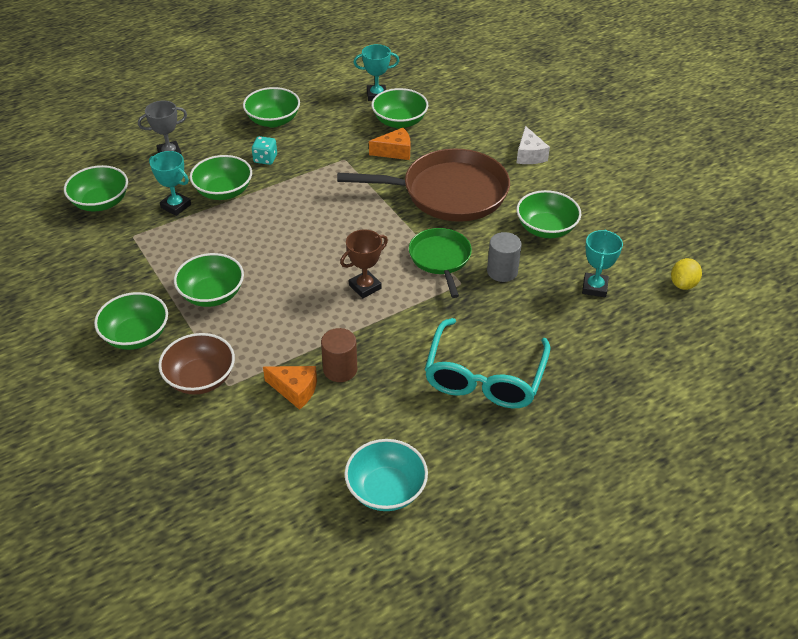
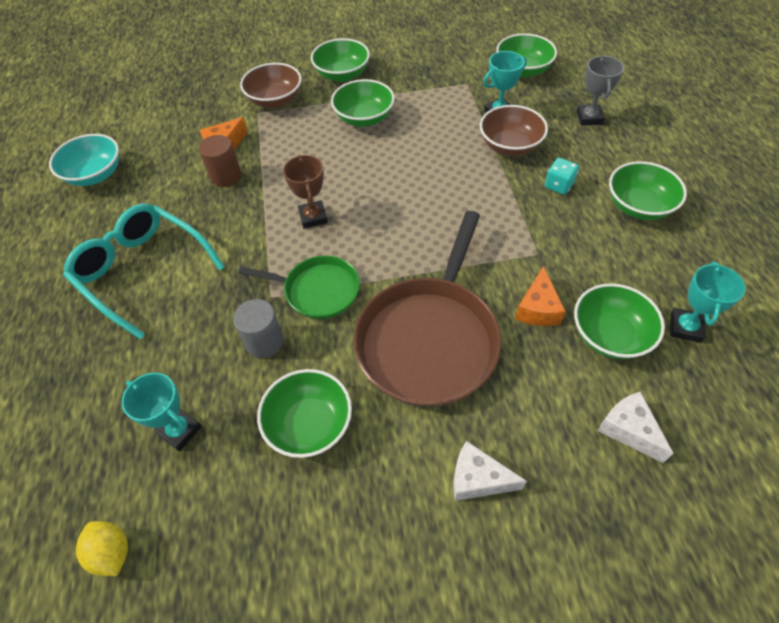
camera: 115 degrees right, 10 degrees up
(223, 191) = (510, 146): green bowl -> brown bowl
(462, 109) = (628, 429): none -> white cheese

